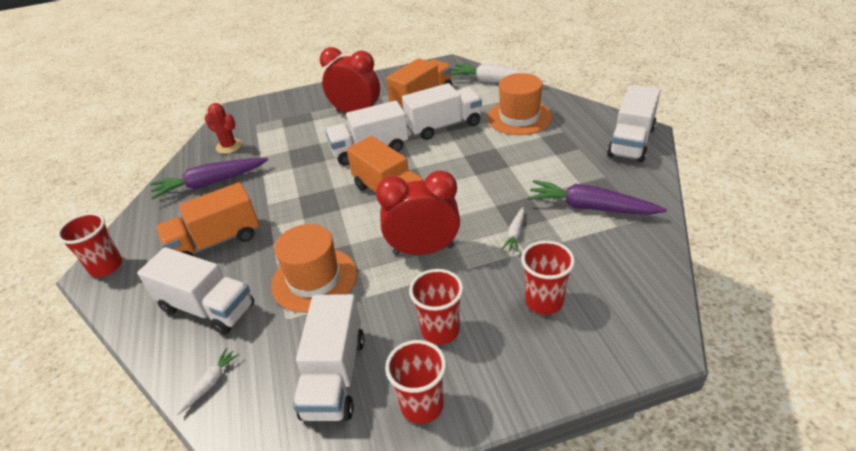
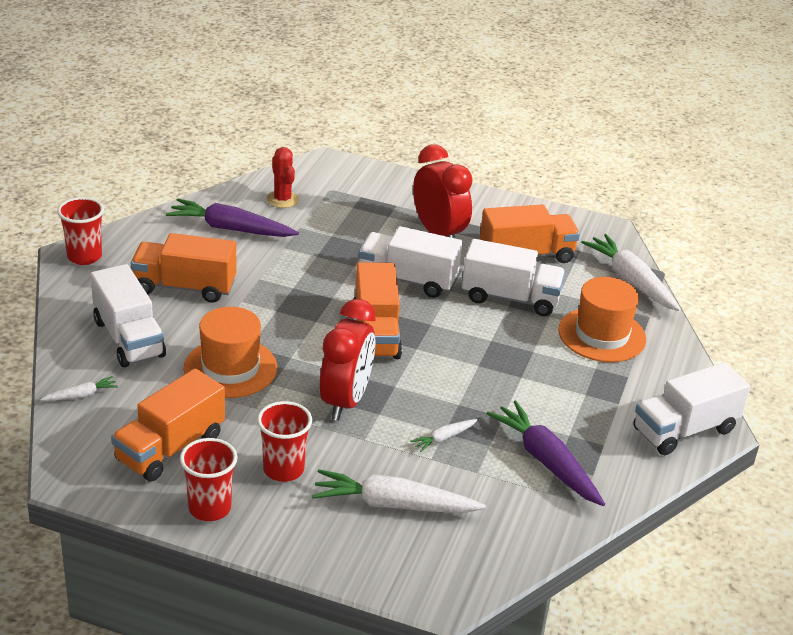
camera: 30 degrees right, 5 degrees down
(334, 376) = (170, 448): white truck -> orange truck
(423, 250) = (346, 401): red clock -> red clock turned 75 degrees clockwise
(544, 302) = (394, 505): red cup -> white carrot

